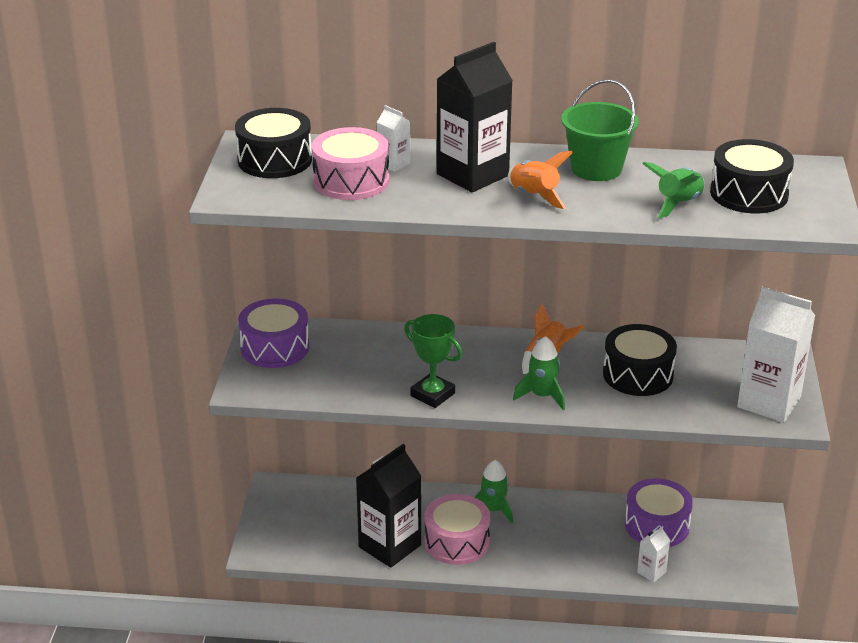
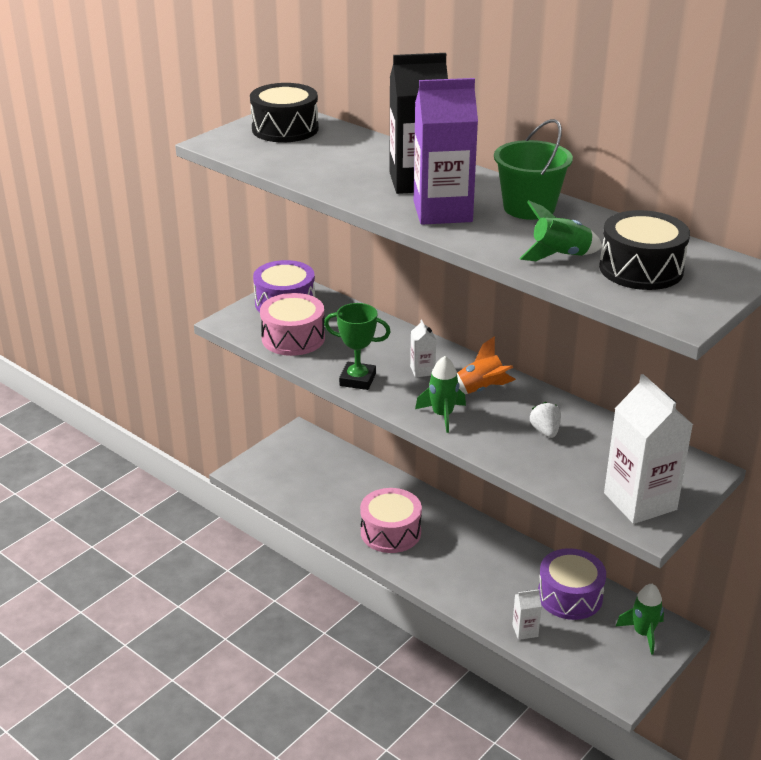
camera: 35 degrees right, 0 degrees up
(351, 181) = (317, 158): pink drum -> pink drum (293, 338)
(390, 546) = (337, 512): black carton -> none
(394, 164) = (368, 156): white carton -> white carton (422, 370)
(432, 394) = (357, 380): green trophy -> green trophy turned 60 degrees counterclockwise
(493, 510) = (444, 521): green rocket -> green rocket (643, 633)
(534, 196) = (442, 211): orange rocket -> purple carton
(638, 374) = (545, 431): black drum -> white strawberry

